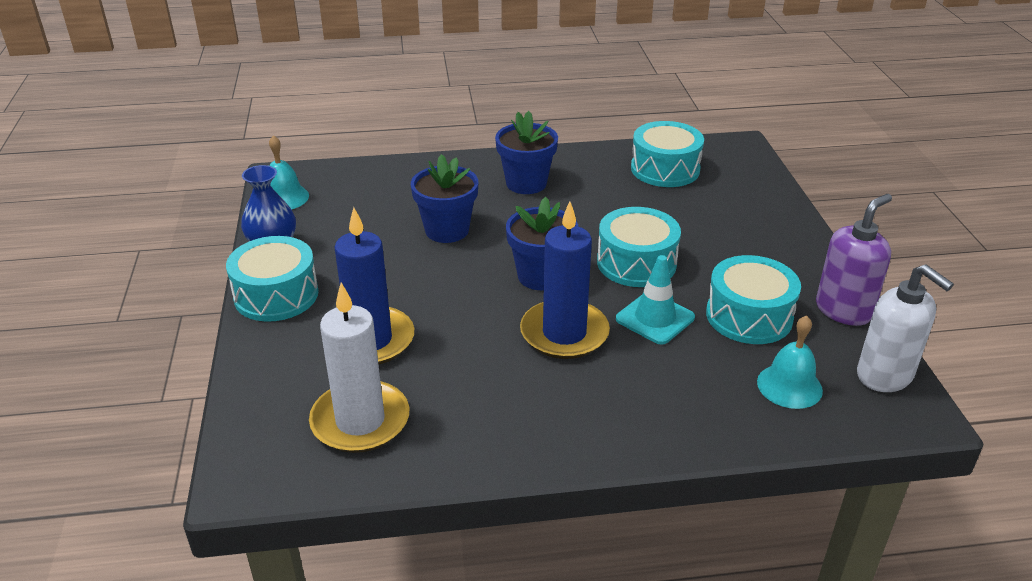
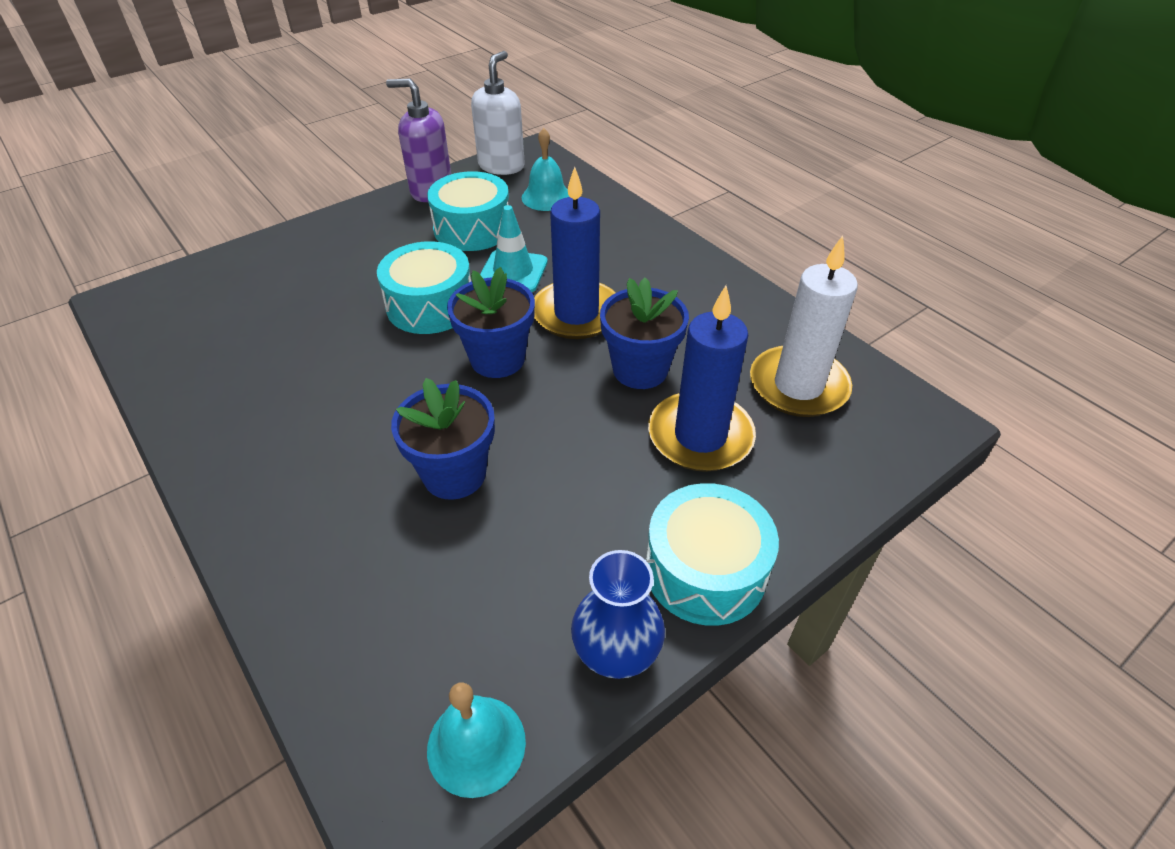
camera: 120 degrees left, 10 degrees up
(526, 183) = (293, 448): blue flower pot -> blue flower pot (640, 369)
(665, 169) = (206, 340): turquoise drum -> none

